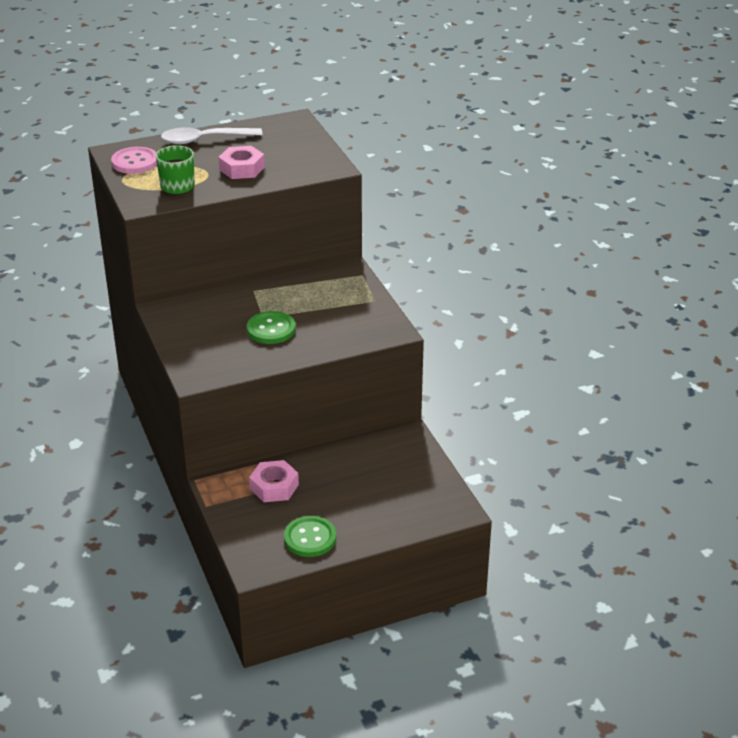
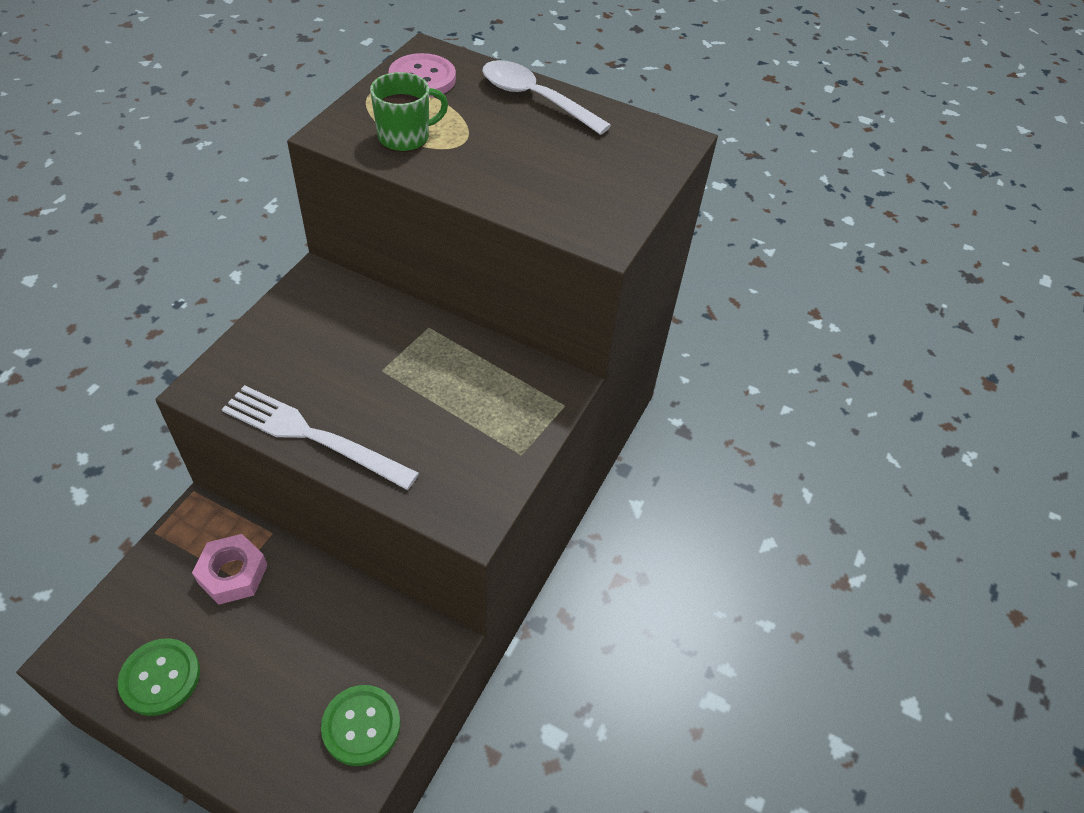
camera: 45 degrees right, 15 degrees up
(242, 168) = (505, 162): pink nut -> none
(271, 329) = (362, 394): green button -> green button (361, 726)
(278, 355) = (313, 436): none -> white fork

